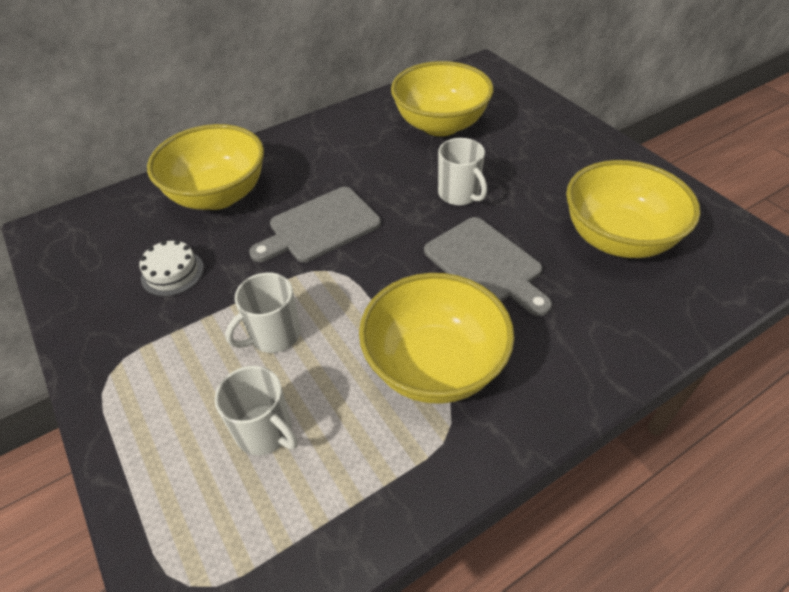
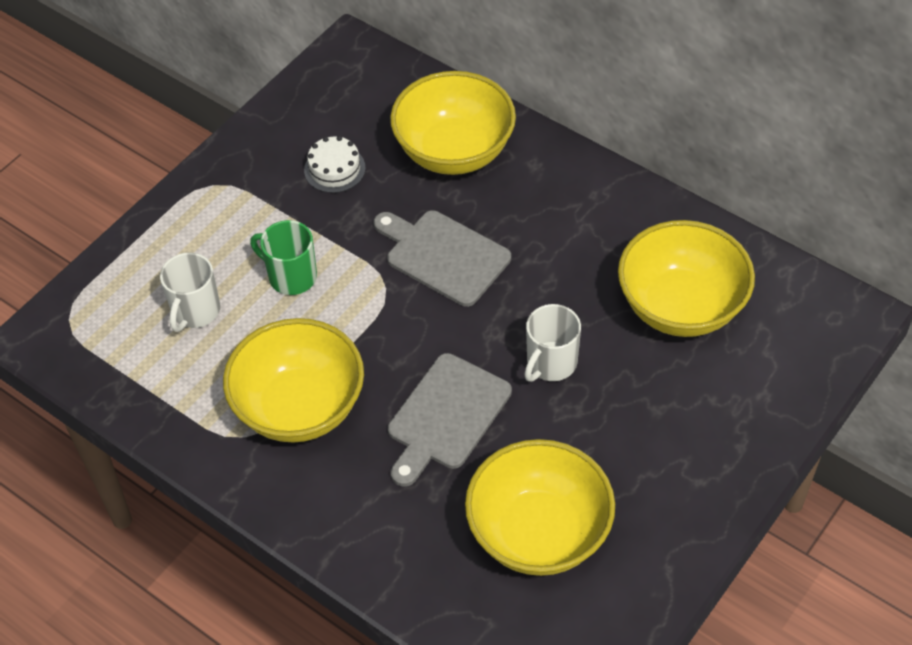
camera: 70 degrees right, 5 degrees up
(274, 335) = (291, 276): white mug -> green mug

